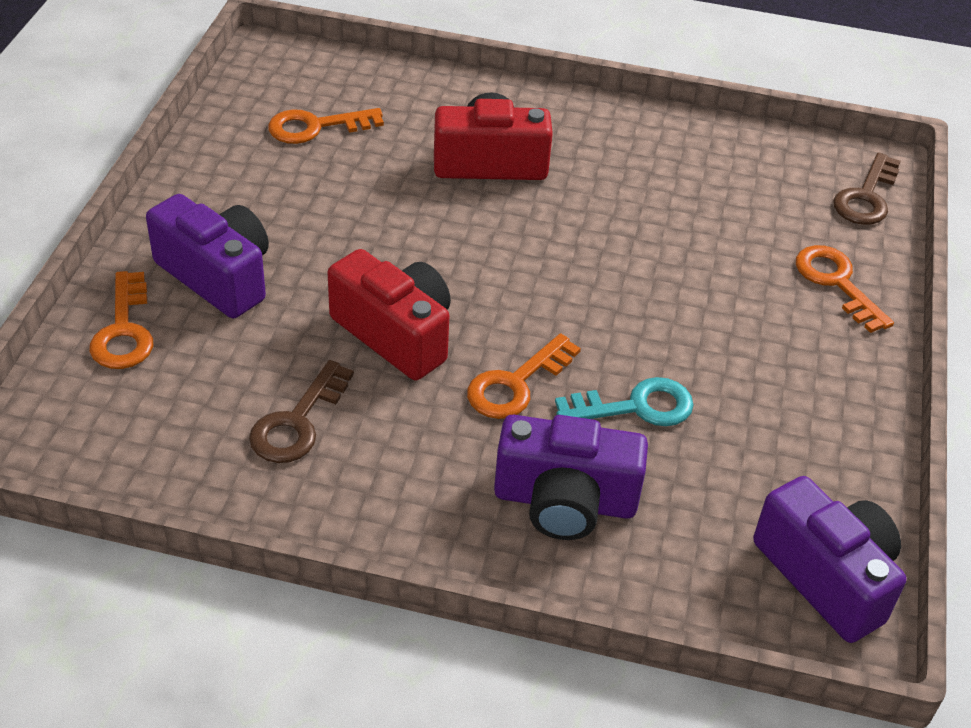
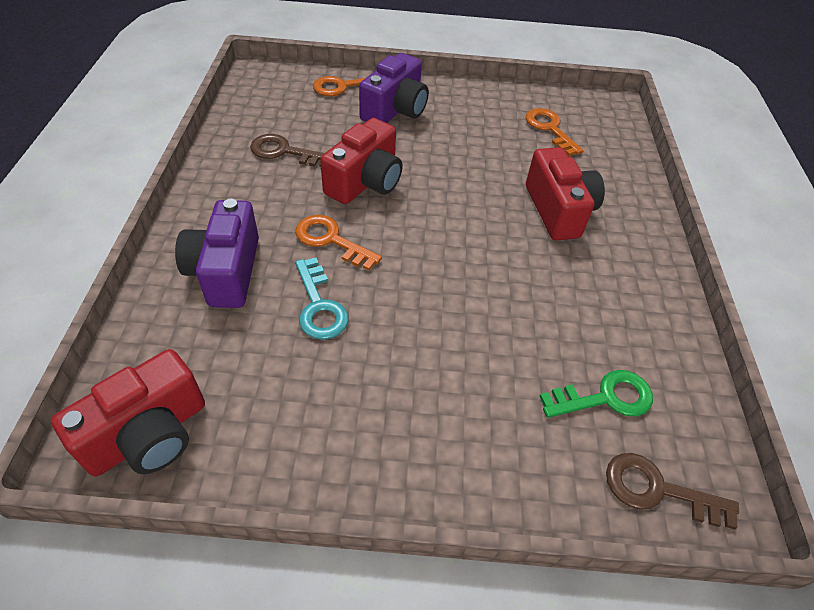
camera: 80 degrees right, 5 degrees up
(770, 201) = (605, 397): none -> green key
(826, 576) = (149, 434): purple camera -> red camera
(836, 283) = (508, 455): orange key -> none

